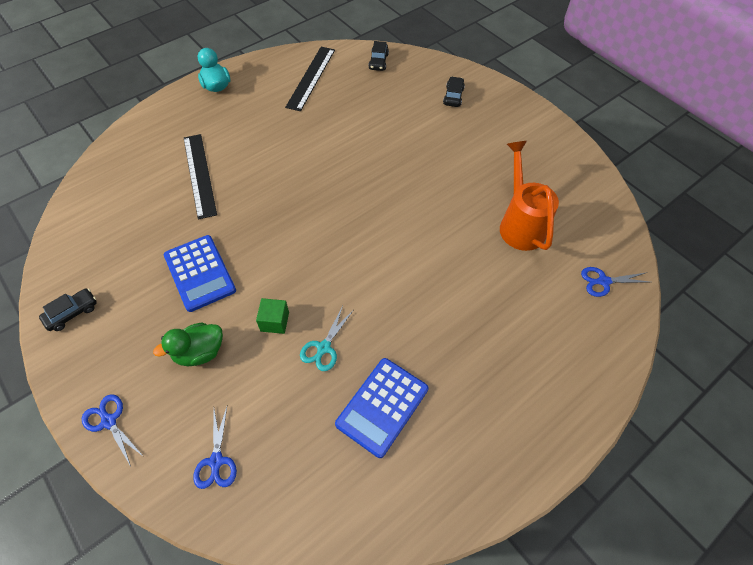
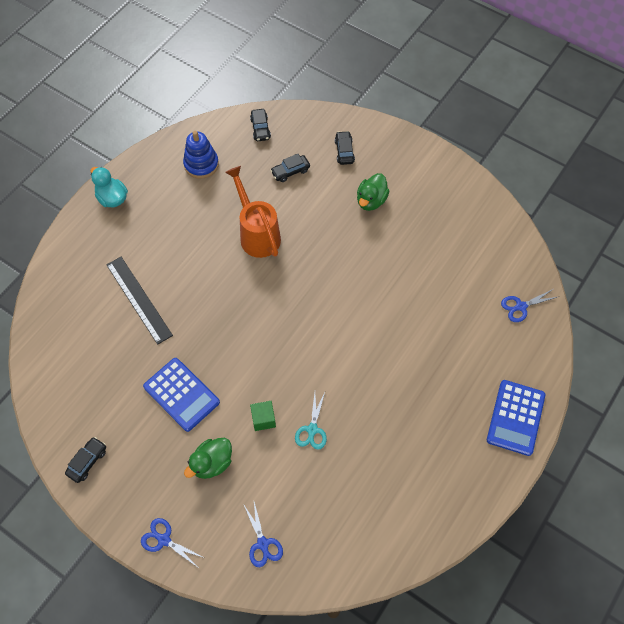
camera: 15 degrees left, 5 degrees up
(311, 77) = (201, 164): black ruler -> blue stacking toy
(382, 406) = (375, 463): blue calculator -> blue calculator (515, 417)
(394, 101) = (290, 171): none -> black car
(466, 143) = (371, 201): none -> green duck
(520, 224) = (440, 271): orange watering can -> orange watering can (257, 234)

